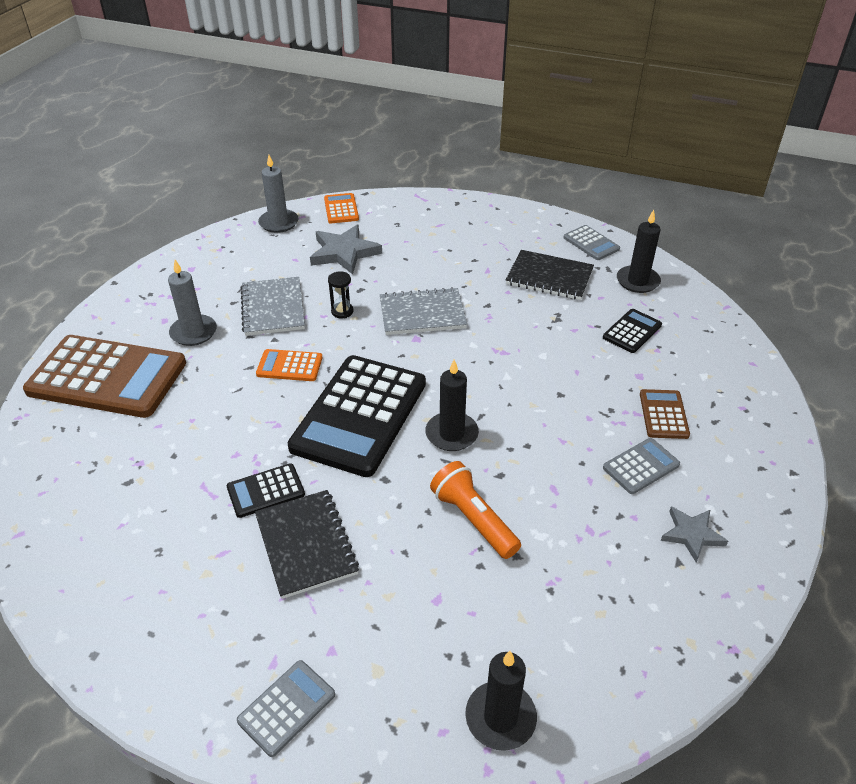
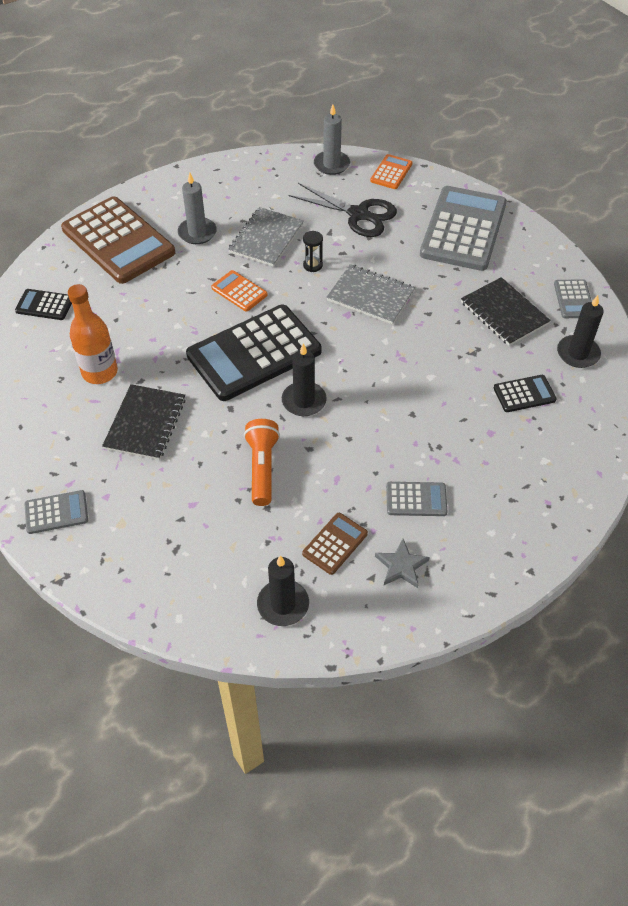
camera: 35 degrees right, 10 degrees up
(202, 519) = (100, 372): none -> orange bottle
(266, 491) = (150, 374): black calculator -> black calculator (44, 305)
(344, 253) = (358, 214): grey star -> black scissors
(449, 228) = (463, 229): none -> grey calculator
(500, 717) = (165, 594): black candle -> black candle (283, 604)
(663, 414) = (476, 472): brown calculator -> brown calculator (335, 543)

